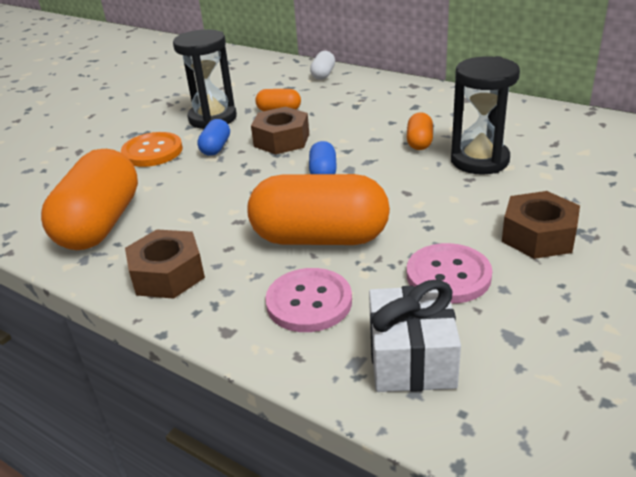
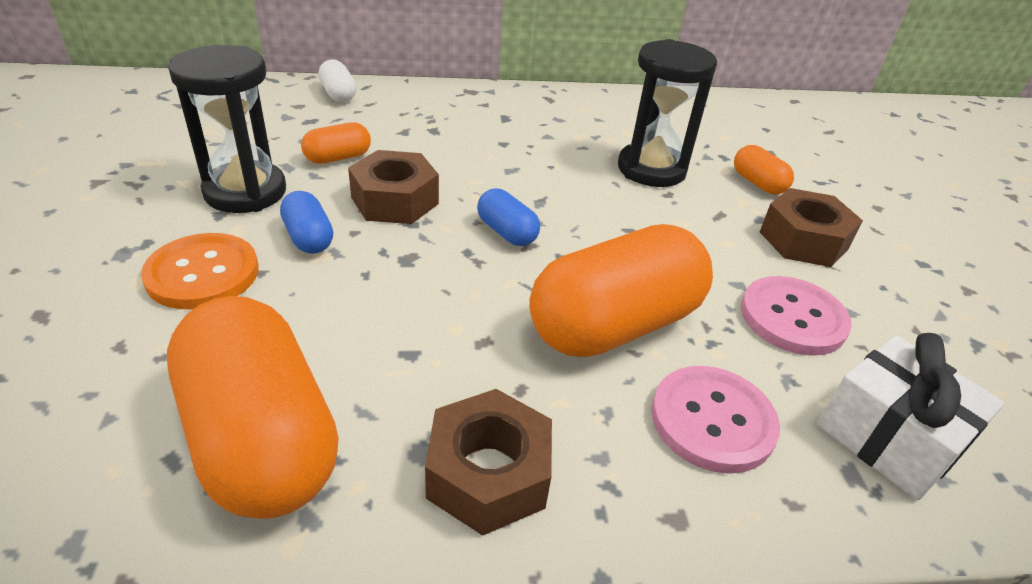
camera: 45 degrees left, 5 degrees up
(419, 142) = (566, 162): orange capsule -> orange capsule (758, 183)

